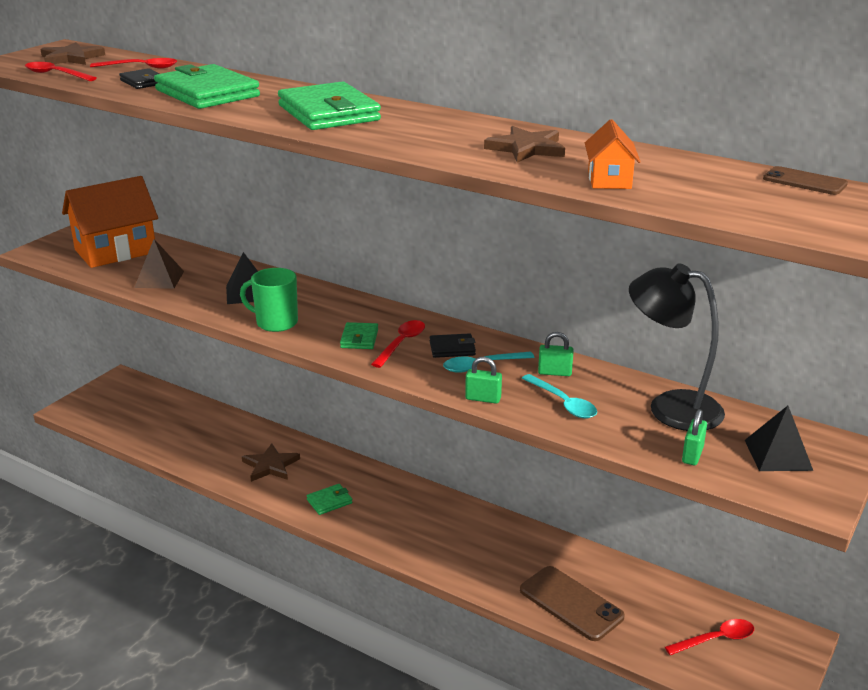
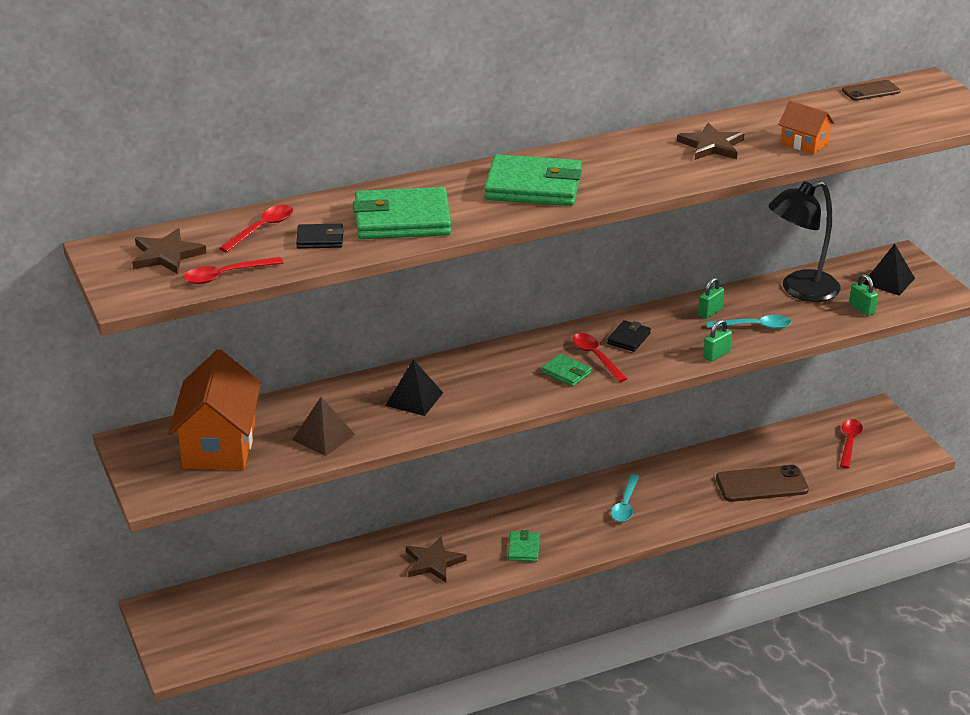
camera: 55 degrees left, 5 degrees up
(275, 322) = (491, 402): green mug -> none
(481, 366) = (669, 337): turquoise spoon -> turquoise spoon (625, 505)

